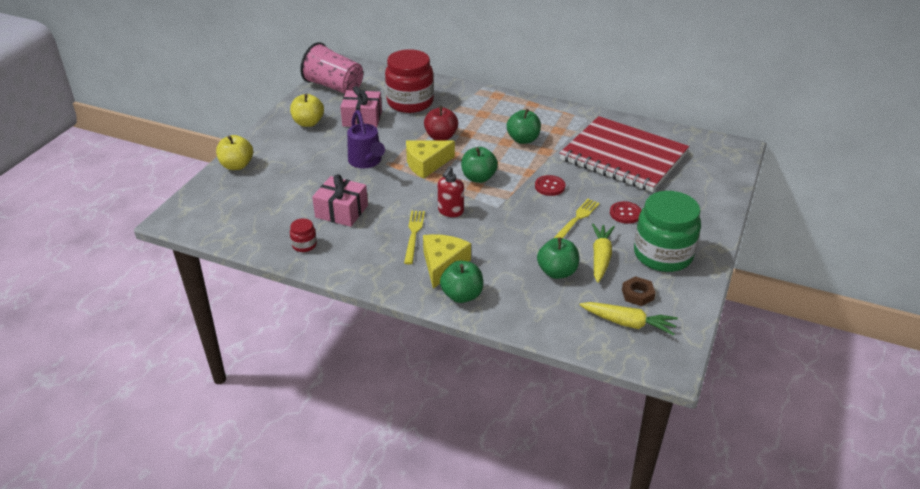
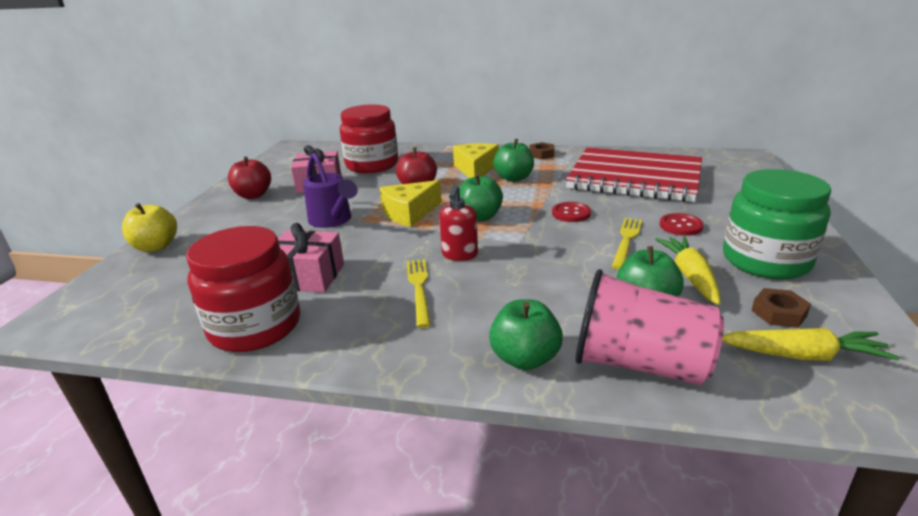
camera: 10 degrees left, 10 degrees down
(304, 245) = (255, 327): red jar -> red jar, size x2.35
(308, 123) = (253, 195): yellow apple -> red apple
(334, 86) = (282, 163): pink cup -> pink cup (639, 364)
(443, 265) = (476, 320): yellow cheese -> yellow cheese (476, 169)
(560, 114) = (541, 154): none -> brown nut

